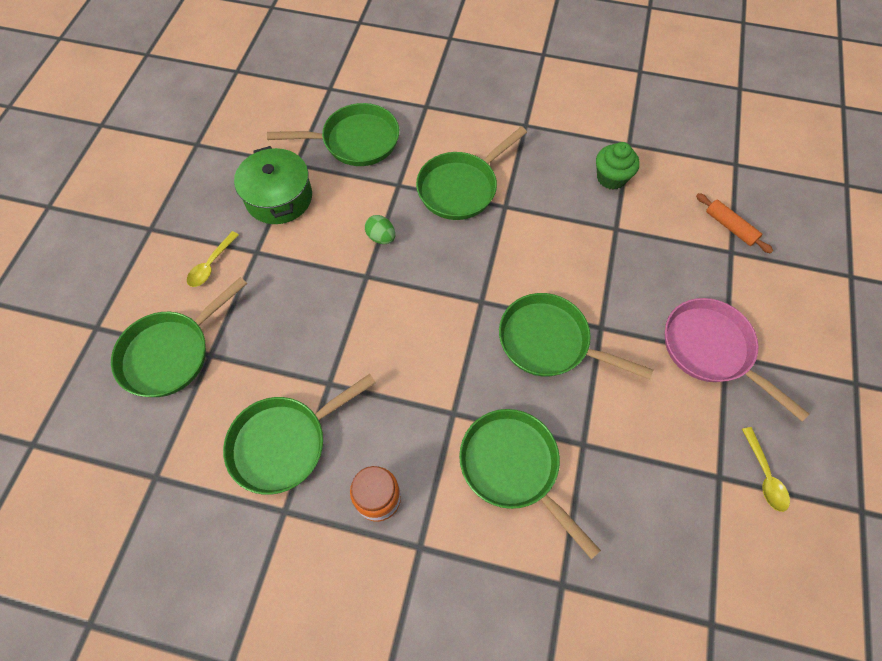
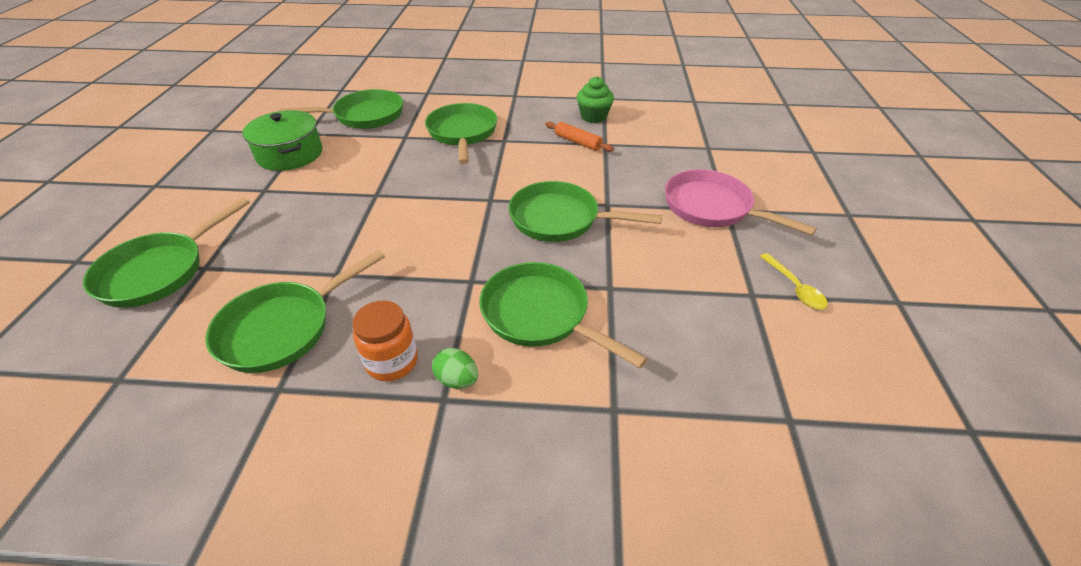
camera: 10 degrees left, 20 degrees down
(211, 265) = (215, 203): yellow spoon -> none
(381, 237) = (389, 169): green egg -> green egg (457, 380)
(461, 188) = (462, 133): green pan -> green pan turned 135 degrees clockwise
(730, 227) = (701, 134): orange rolling pin -> orange rolling pin (577, 142)

